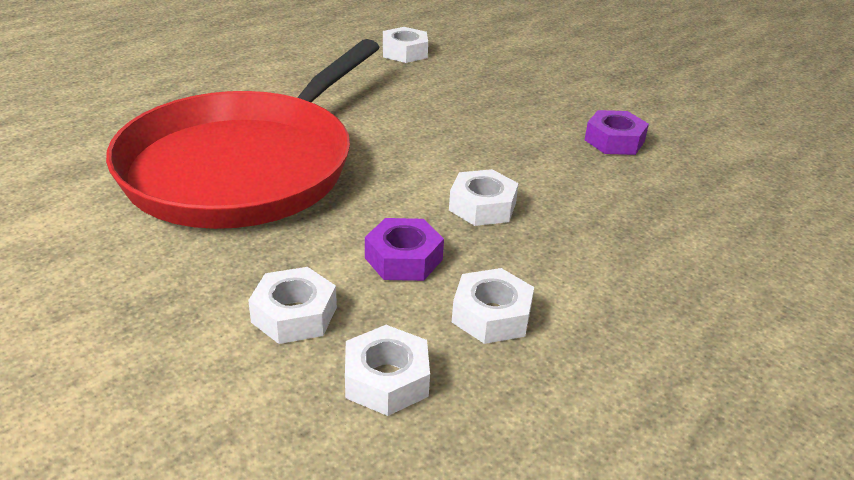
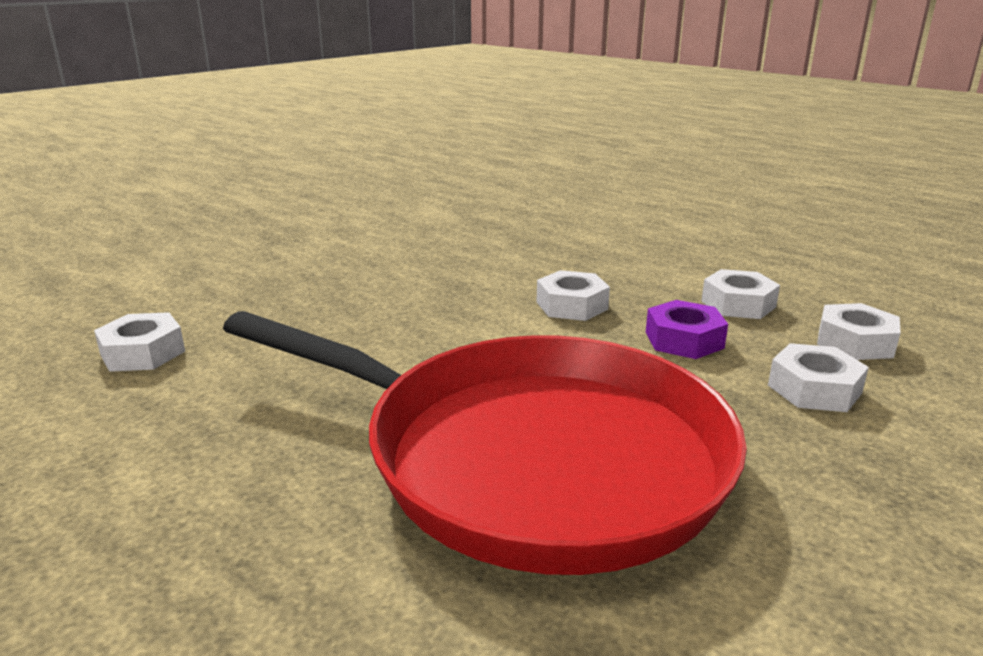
camera: 90 degrees left, 10 degrees down
(614, 141) = (428, 250): purple nut -> none

